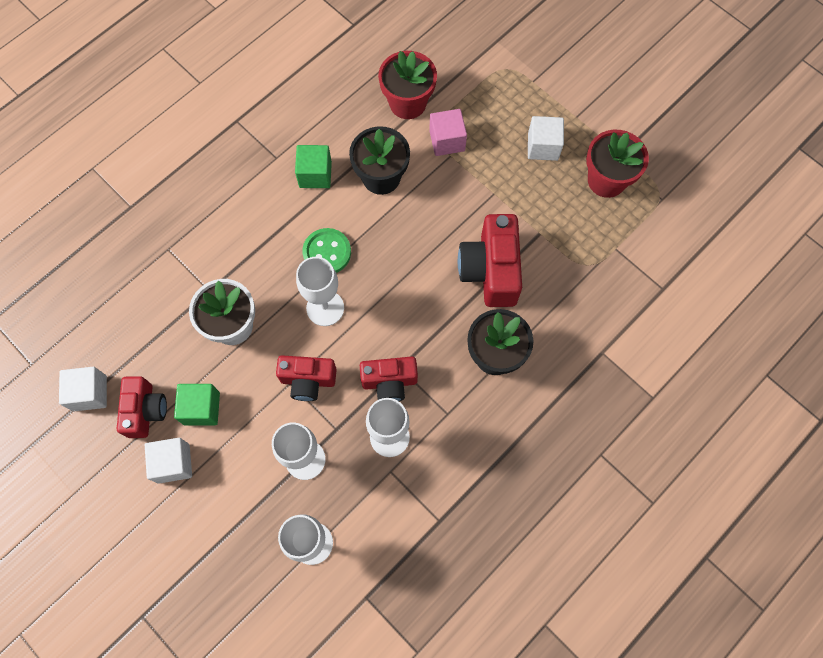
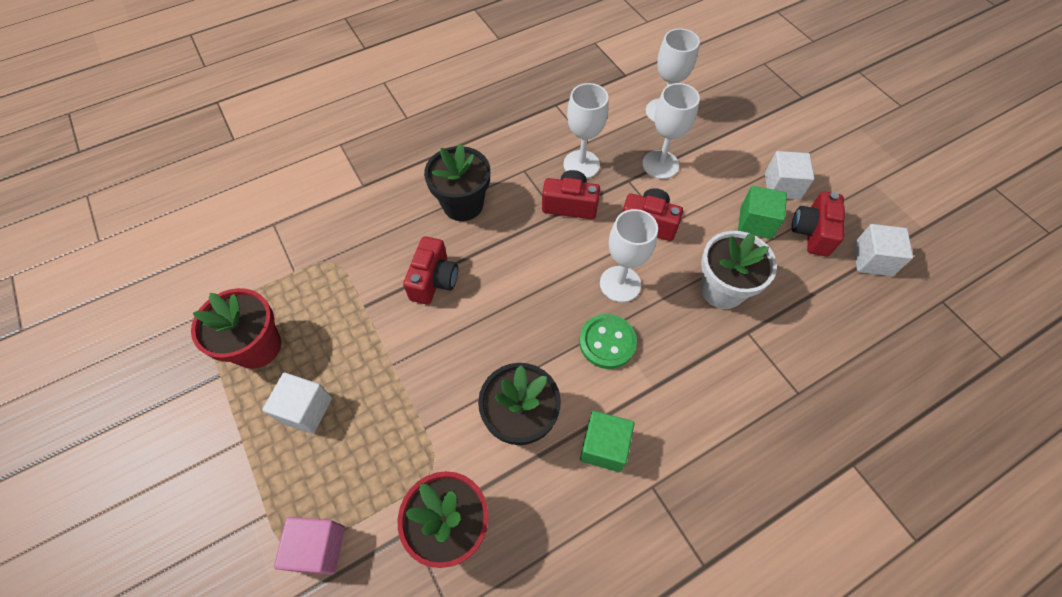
camera: 165 degrees left, 10 degrees down
(447, 141) = (420, 450): pink cube -> pink cube (318, 548)
(490, 270) = (434, 280): red camera -> red camera, size x0.65

